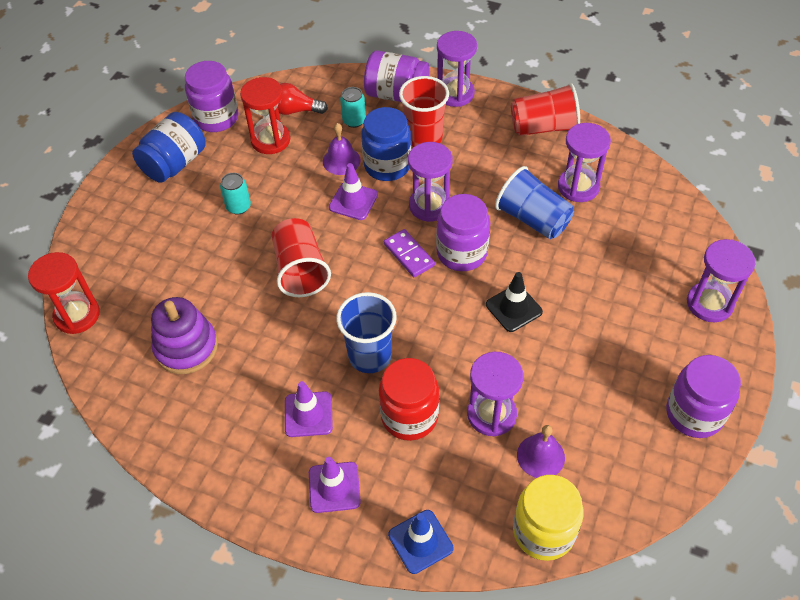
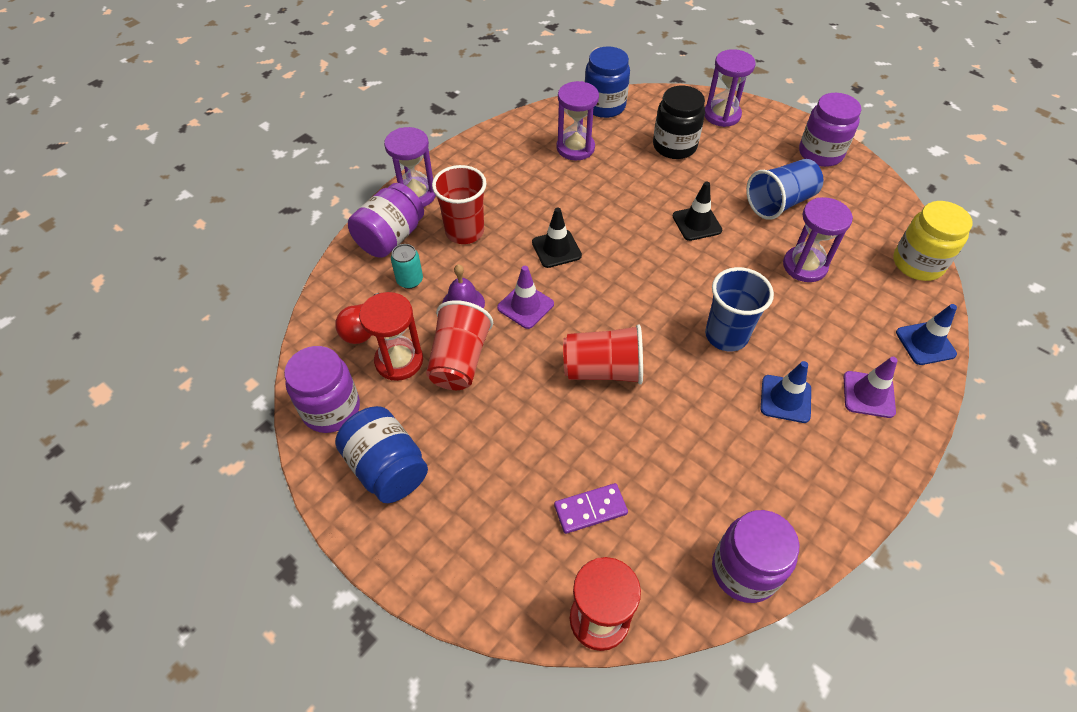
camera: 75 degrees left, 0 degrees up
(186, 347) = (679, 497): purple stacking toy -> none
(238, 206) = (489, 411): turquoise can -> none
(308, 414) = (785, 399): purple traffic cone -> blue traffic cone
(387, 165) = (488, 268): blue jar -> blue jar (604, 106)
(409, 255) = (612, 278): purple domino -> purple domino (590, 509)
(409, 416) = (799, 321): red jar -> none
(429, 205) = (556, 249): purple hourglass -> black traffic cone
(461, 253) = (623, 241): purple jar -> purple jar (744, 570)
(533, 219) = (601, 185): blue cup -> blue cup (780, 203)
(540, 456) = (849, 247): purple bell -> none
(543, 127) = (494, 149): red cup -> red cup (459, 360)
(627, 268) = (674, 146): none -> black jar

